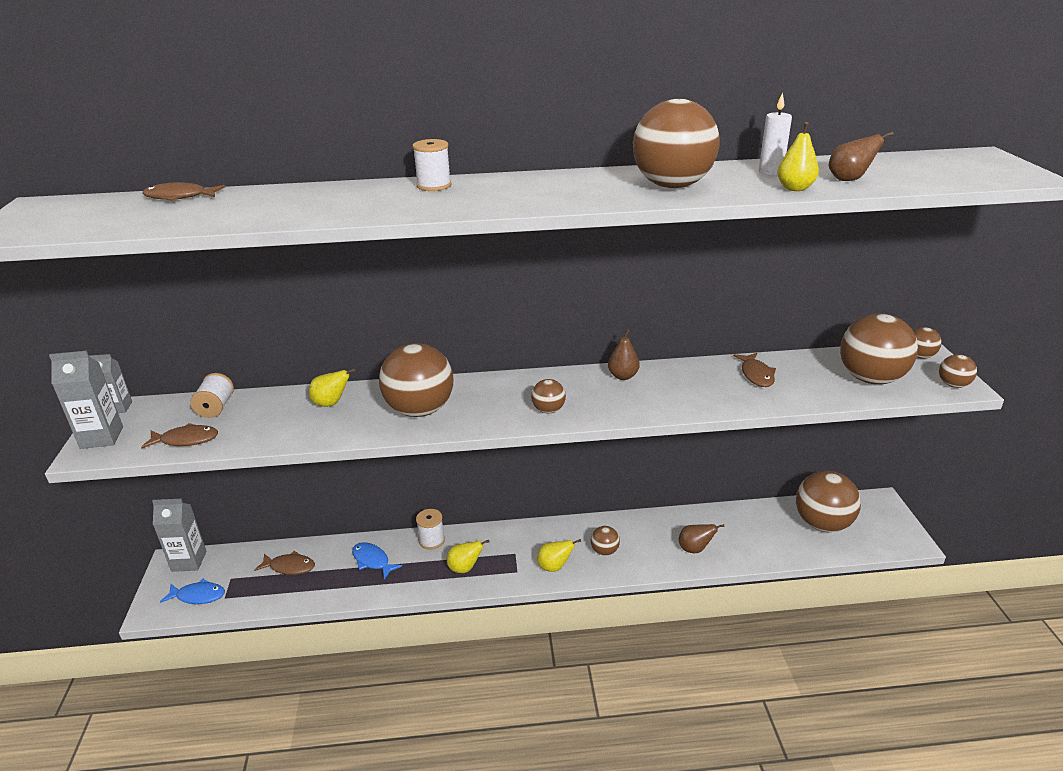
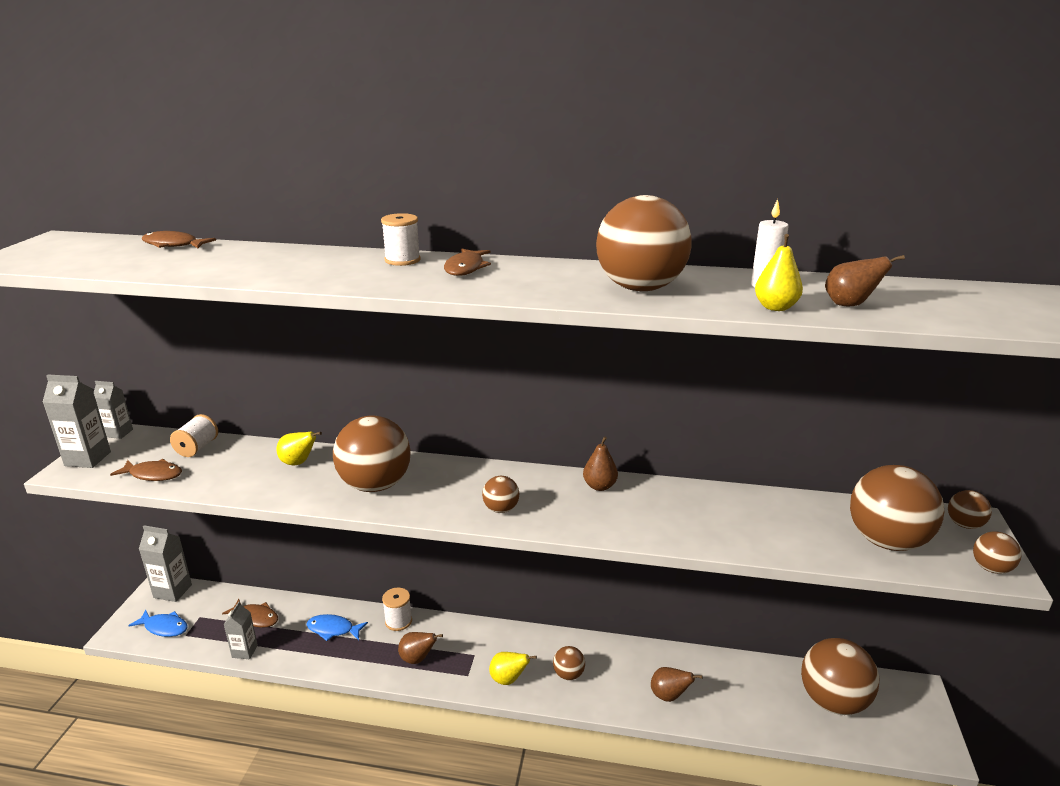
camera: 15 degrees right, 5 degrees down
(294, 598) = (244, 651): none -> grey carton
(372, 561) = (333, 629): blue fish -> blue fish turned 45 degrees counterclockwise
(465, 568) = (417, 659): yellow pear -> brown pear
(756, 375) = (750, 511): brown fish -> brown fish (465, 268)

